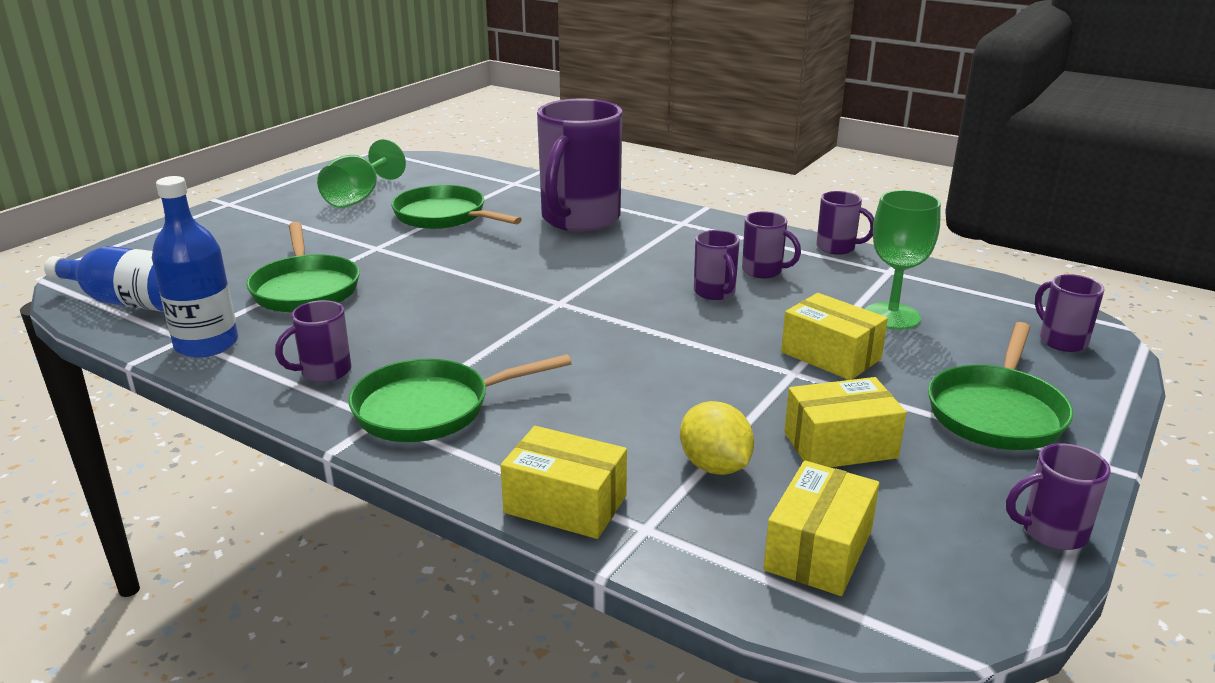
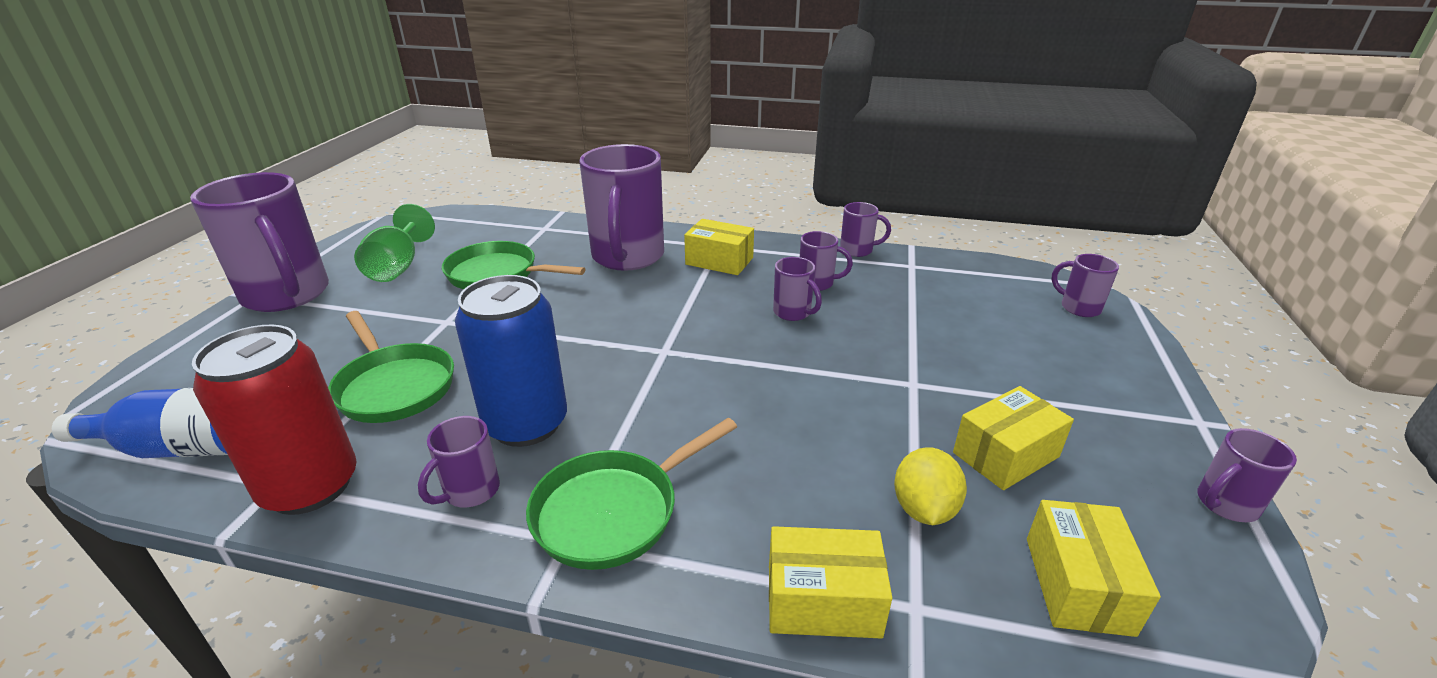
camera: 20 degrees left, 5 degrees up
(206, 344) = (310, 486): blue bottle -> red can
(255, 207) = (287, 295): none -> purple mug
(397, 335) = (526, 424): none -> blue can
(714, 466) = (924, 509): yellow lemon -> yellow lemon turned 60 degrees clockwise
(830, 355) = (929, 359): yellow box -> yellow box (719, 261)
(892, 316) = (945, 309): green goblet -> none
(997, 412) = (1090, 388): green pan -> none

